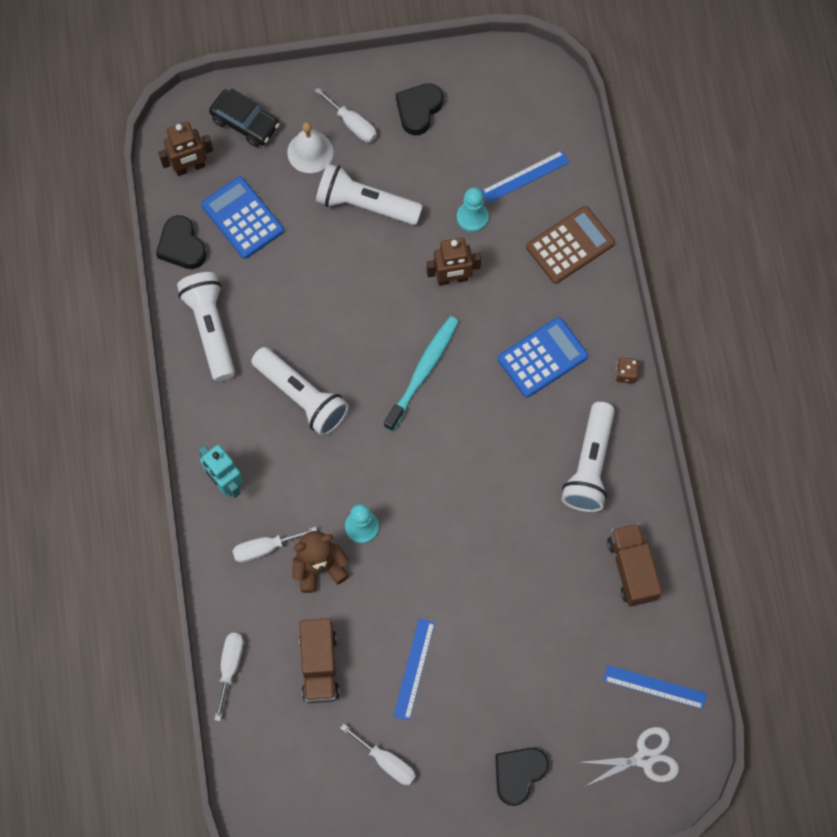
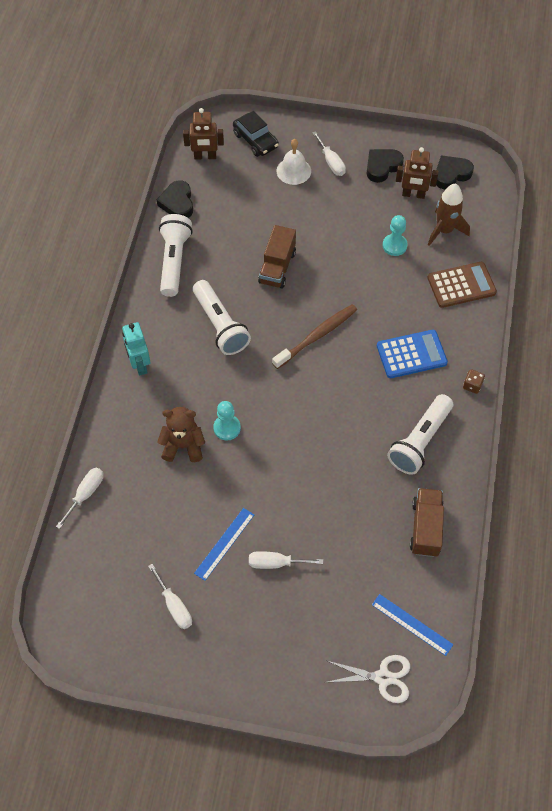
camera: 20 degrees right, 10 degrees down
(242, 218) = (228, 198): blue calculator -> none
(265, 548) = (148, 419): white screwdriver -> white screwdriver (275, 563)
(319, 665) = (153, 516): brown truck -> brown truck (277, 267)
(365, 204) = (319, 215): white flashlight -> none
(423, 371) = (317, 336): turquoise toothbrush -> brown toothbrush
(452, 279) = (364, 281): brown robot -> brown robot (413, 194)
(518, 774) = (275, 653): black heart -> black heart (451, 174)
(525, 176) = (444, 230): blue ruler -> brown rocket

